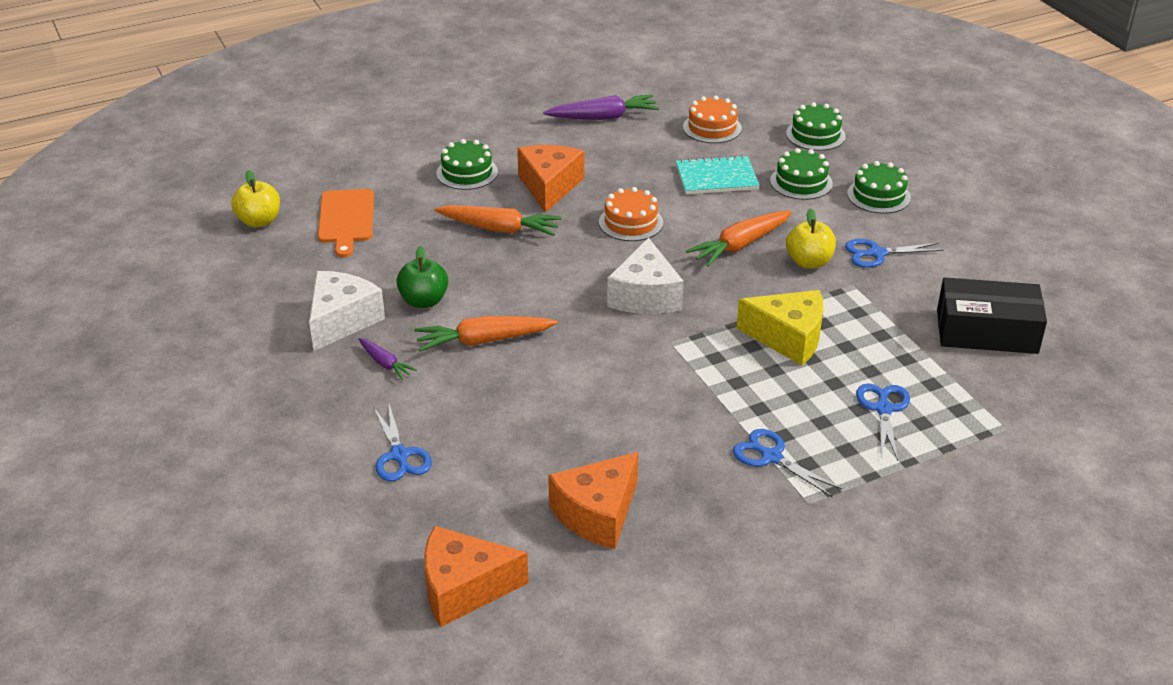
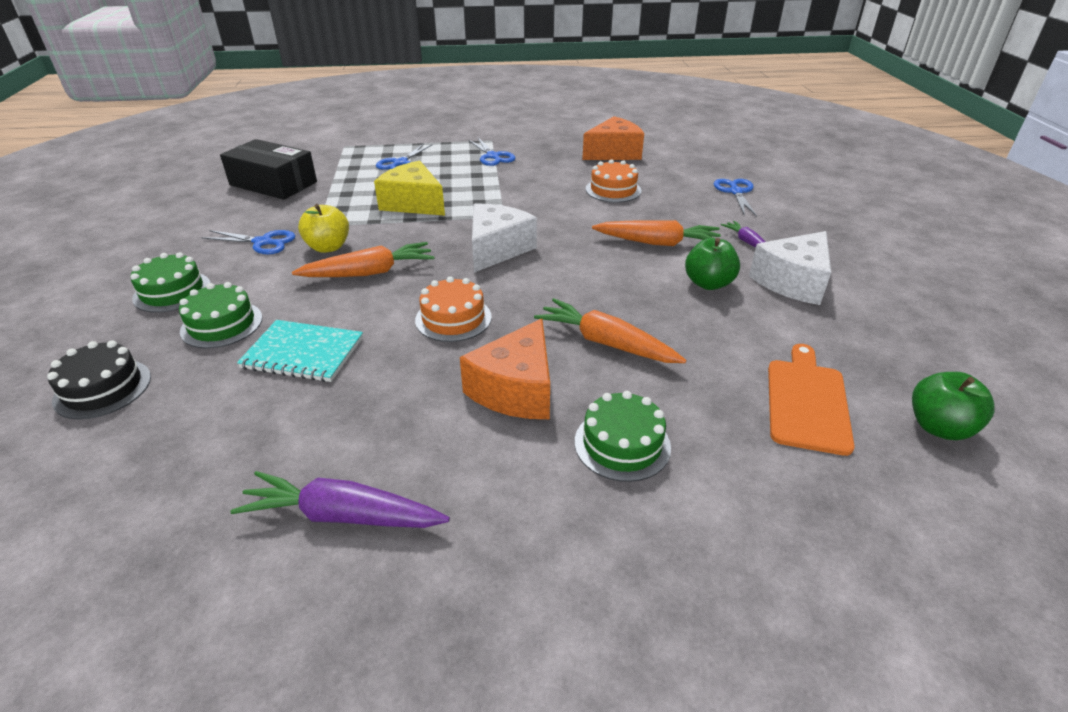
camera: 160 degrees left, 0 degrees up
(259, 221) = (939, 427): yellow apple -> green apple
(463, 588) = (700, 142): orange cheese -> none
(712, 128) = (209, 440): orange cake -> orange cake (613, 190)
(815, 135) = (103, 388): green cake -> black cake

